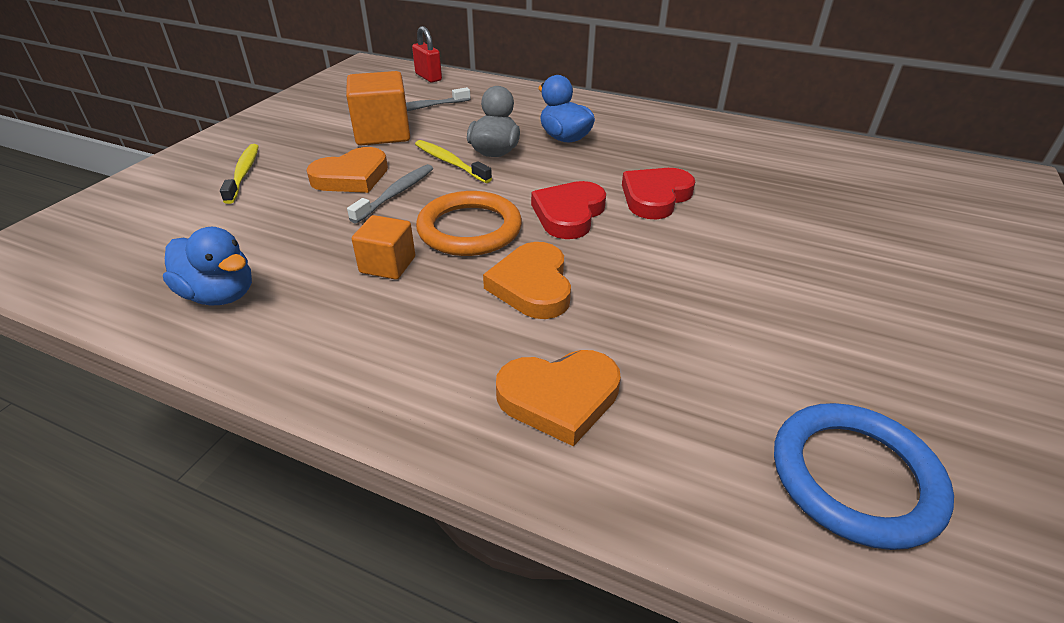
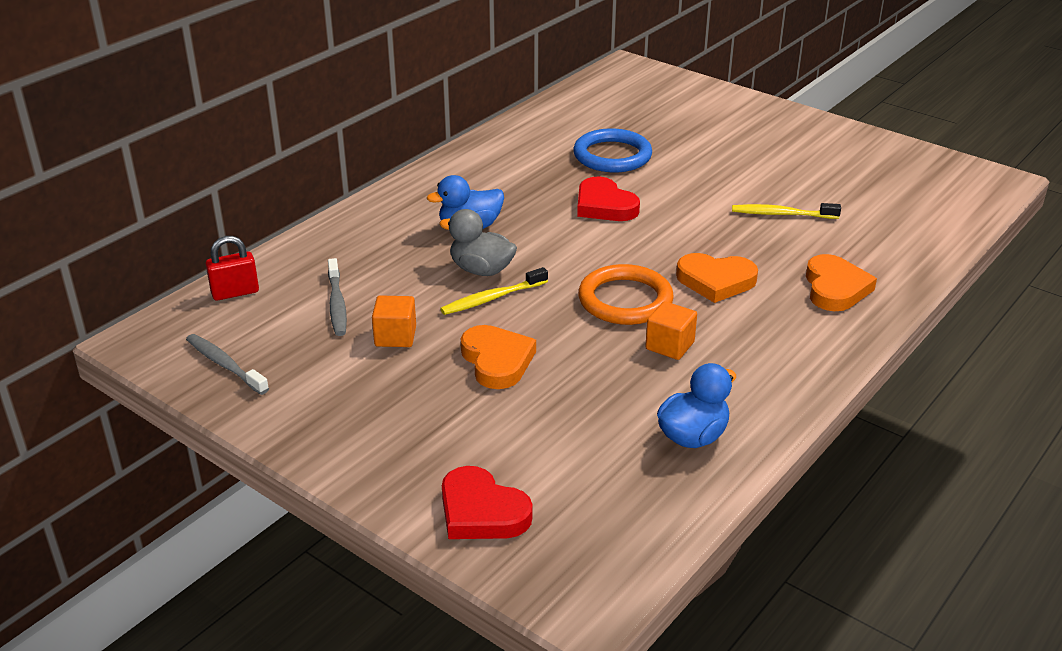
camera: 75 degrees left, 5 degrees down
(243, 173) = (453, 437): yellow toothbrush -> yellow toothbrush (782, 214)
(382, 133) = (395, 336): orange cube -> orange cube, size x0.60
(396, 194) = (545, 335): grey toothbrush -> grey toothbrush (225, 365)
(569, 214) = (617, 249): red heart -> red heart (481, 511)
(855, 477) = (898, 213): blue ring -> blue ring (612, 155)

